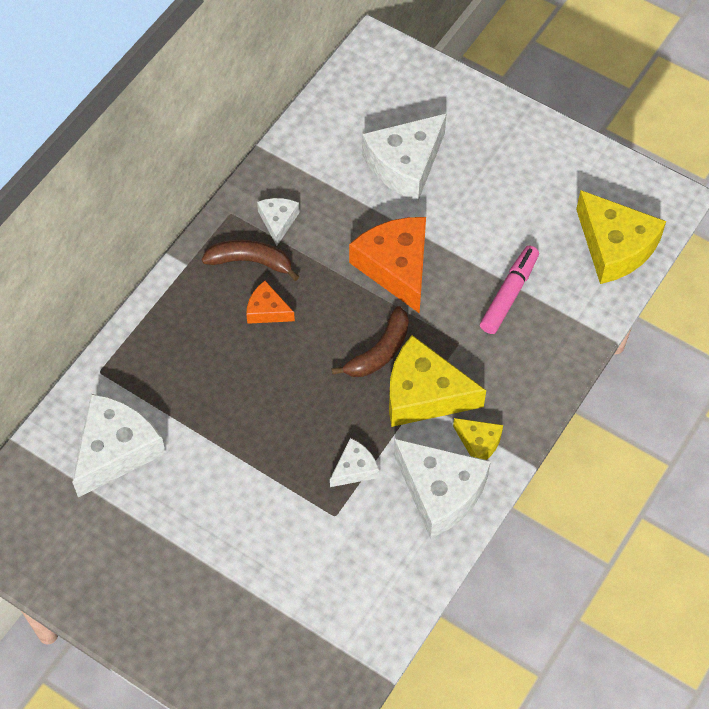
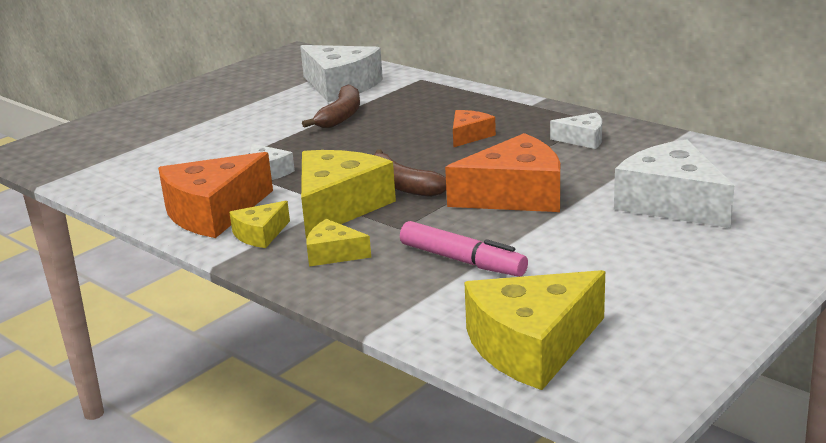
camera: 100 degrees right, 35 degrees down
(250, 261) = (531, 128): brown banana -> brown banana (341, 116)
(440, 492) = (213, 212): white cheese -> orange cheese
(507, 382) = (333, 254): none -> yellow cheese

